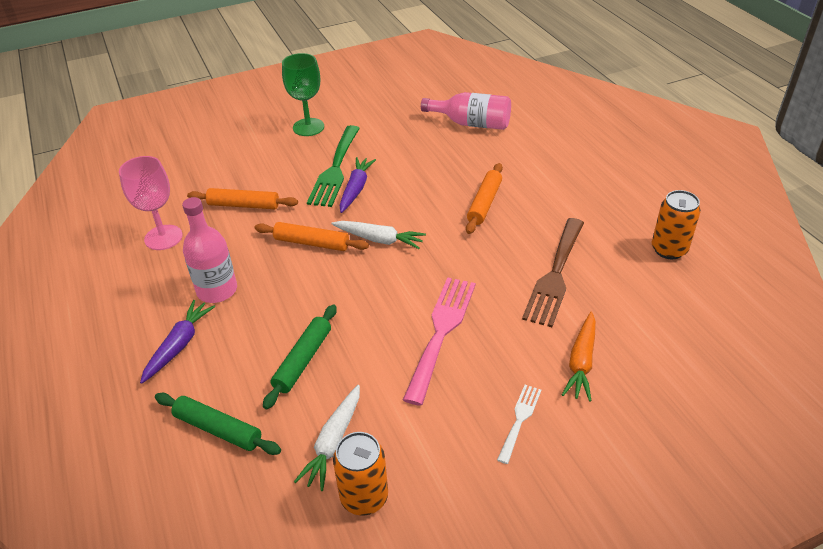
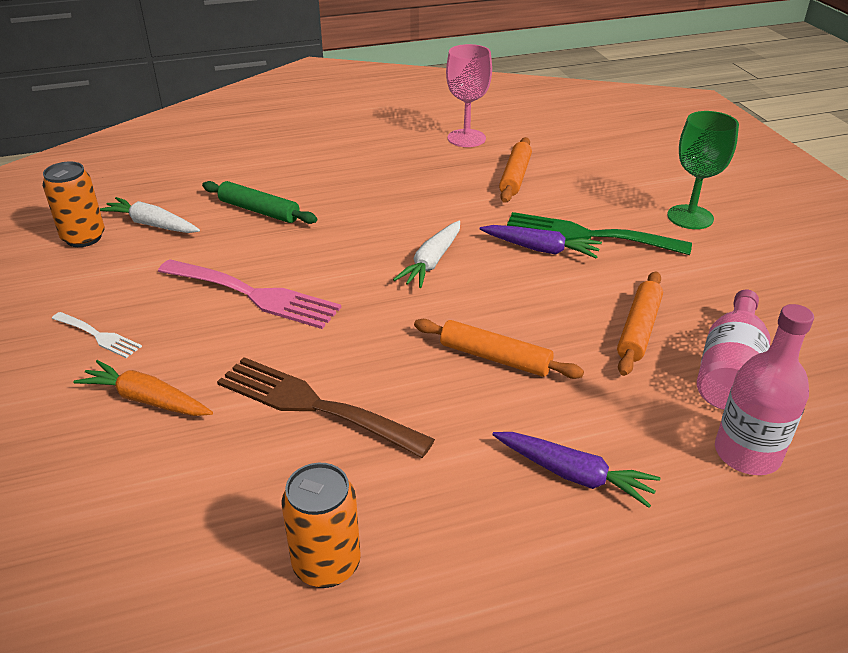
camera: 95 degrees right, 5 degrees down
(179, 345) = (310, 153): purple carrot -> purple carrot (573, 474)
(217, 290) = (377, 167): pink bottle -> pink bottle (747, 453)
(218, 429) = (204, 173): green rolling pin -> none
(311, 243) = (437, 217): orange rolling pin -> orange rolling pin (638, 329)

